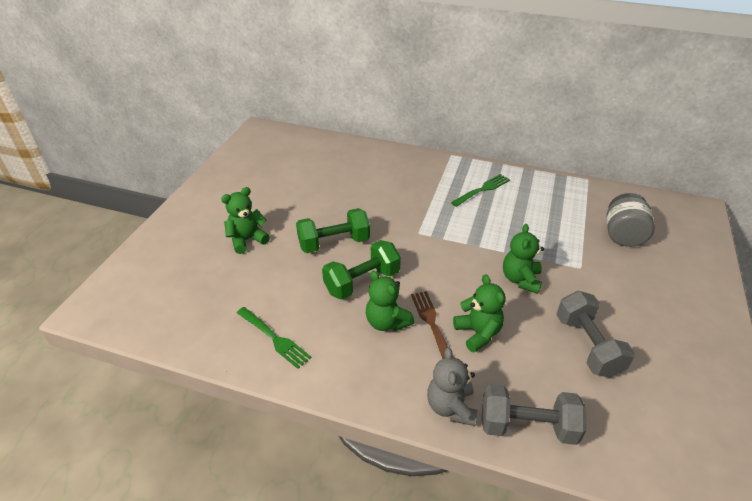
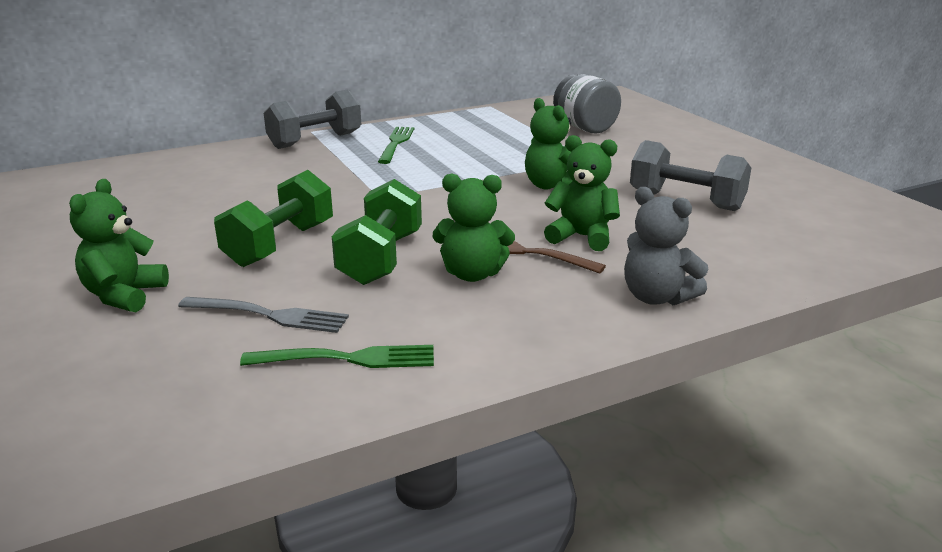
camera: 45 degrees left, 15 degrees down
(278, 289) = (269, 315): none -> grey fork
(527, 426) = (740, 272): grey dumbbell -> grey dumbbell (315, 141)

